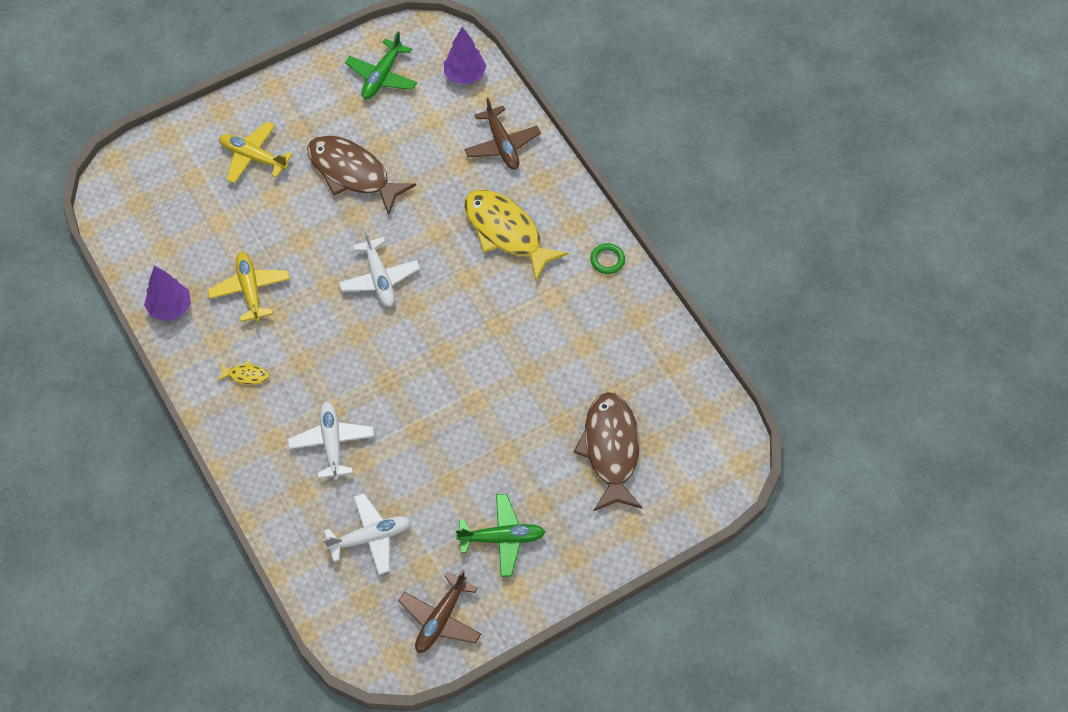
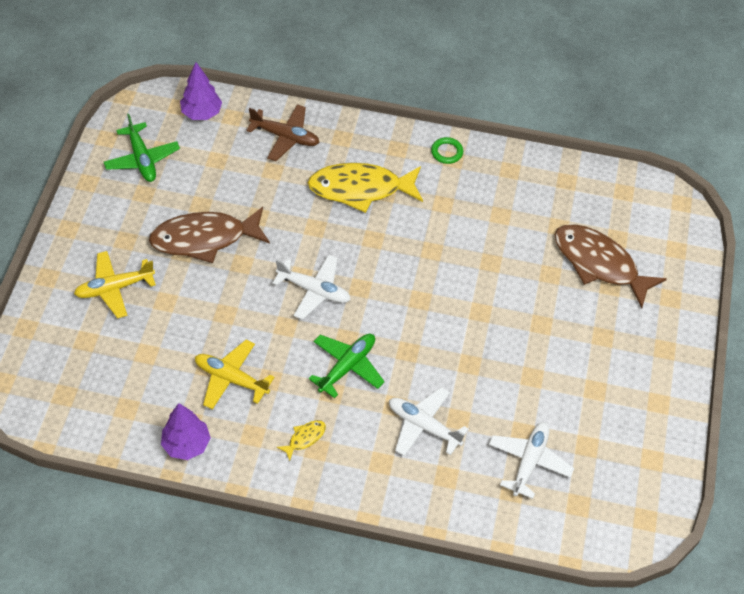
camera: 50 degrees left, 5 degrees down
(441, 619) = (640, 467): brown plane -> none
(502, 538) = (609, 380): green plane -> green plane (347, 367)

